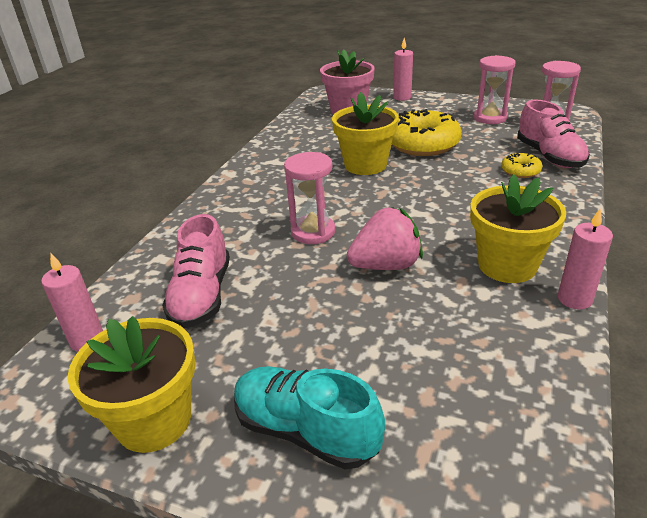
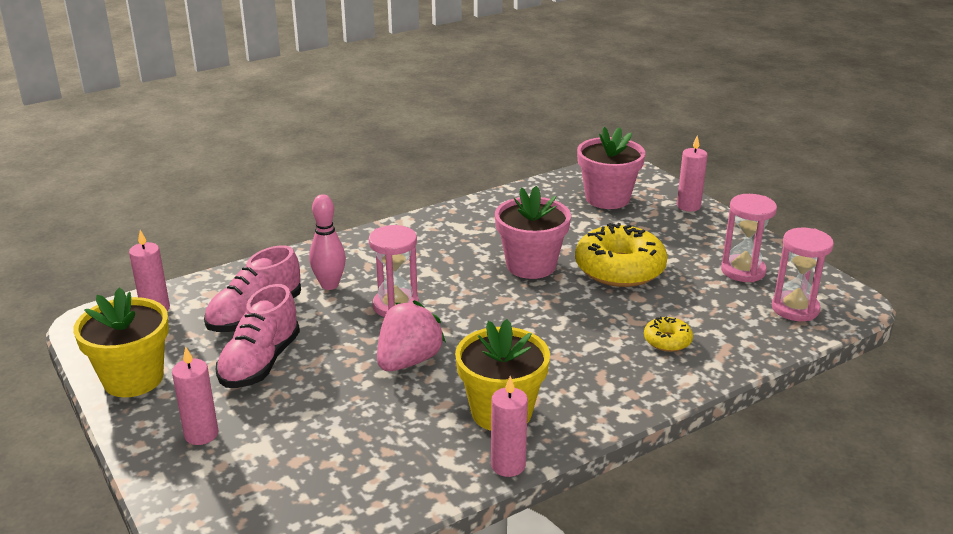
camera: 35 degrees right, 5 degrees down
(235, 242) = (329, 285): none -> pink bowling pin
(306, 430) = (201, 434): turquoise shoe -> pink candle
(365, 165) = (531, 265): yellow flower pot -> pink flower pot
(386, 265) = (408, 361): pink strawberry -> pink strawberry turned 75 degrees counterclockwise
(549, 156) = (726, 341): pink shoe -> pink shoe (260, 363)

